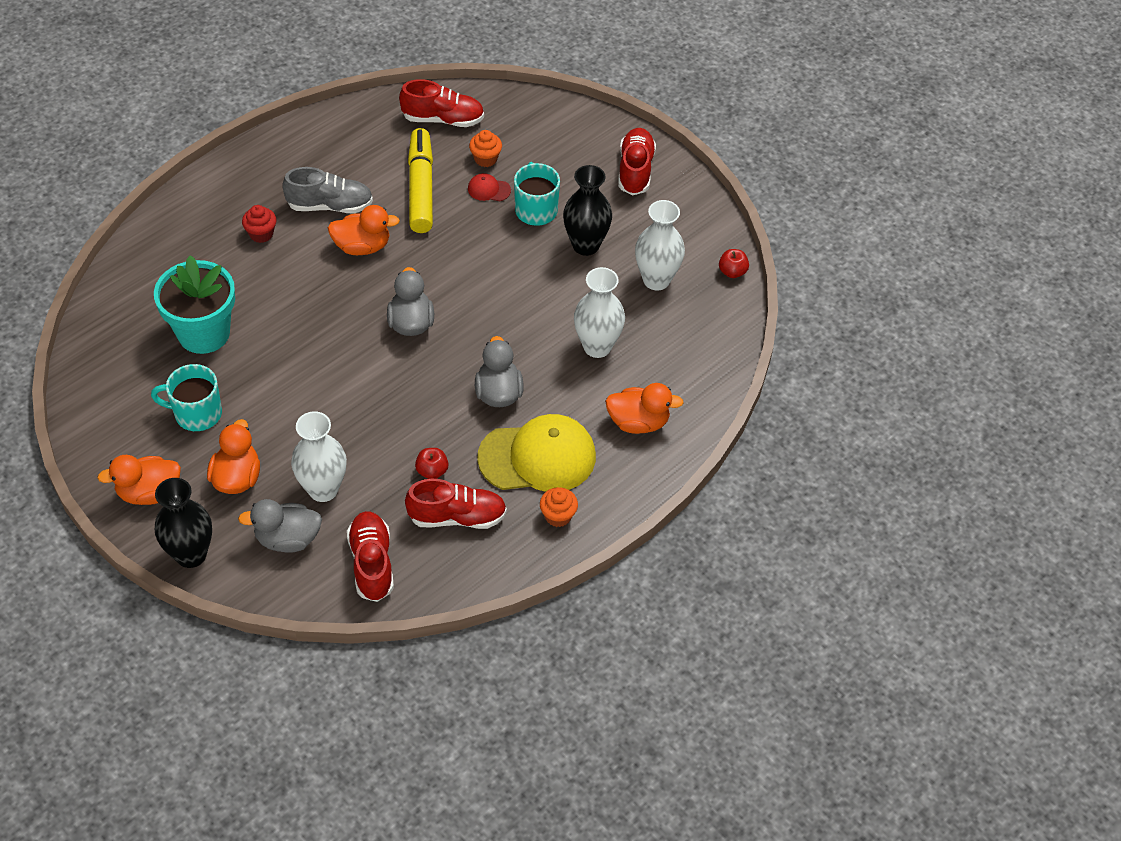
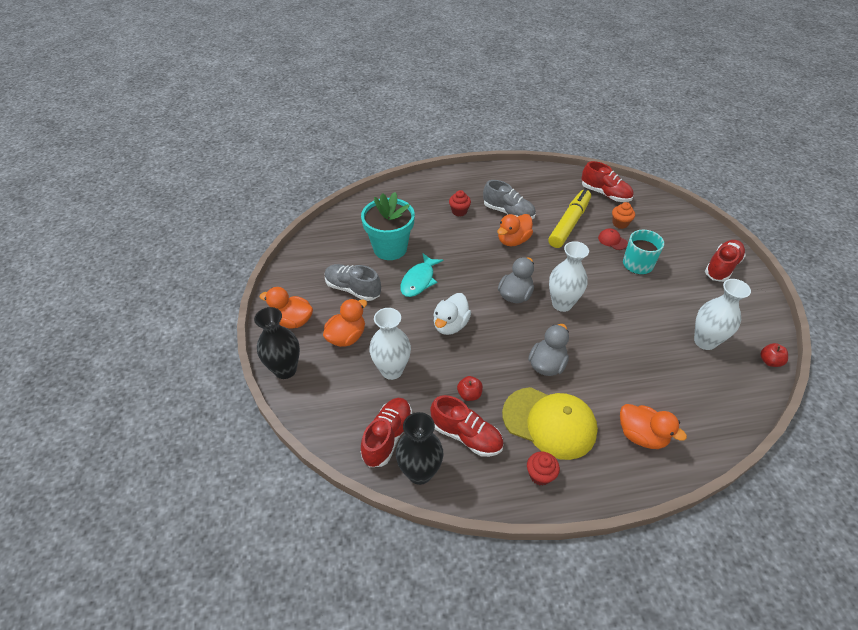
camera: 35 degrees right, 5 degrees down
(196, 413) = (353, 289): turquoise mug -> grey shoe
(276, 360) = (419, 280): none -> turquoise fish
(287, 539) = (347, 391): grey duck -> none
(356, 400) = (450, 325): none -> white duck
(362, 246) = (513, 240): orange duck -> orange duck turned 105 degrees clockwise
(558, 516) = (540, 475): orange cupcake -> red cupcake
(585, 245) = (662, 298): black vase -> black vase (420, 472)
(597, 346) = (636, 366): white vase -> white vase (562, 304)

